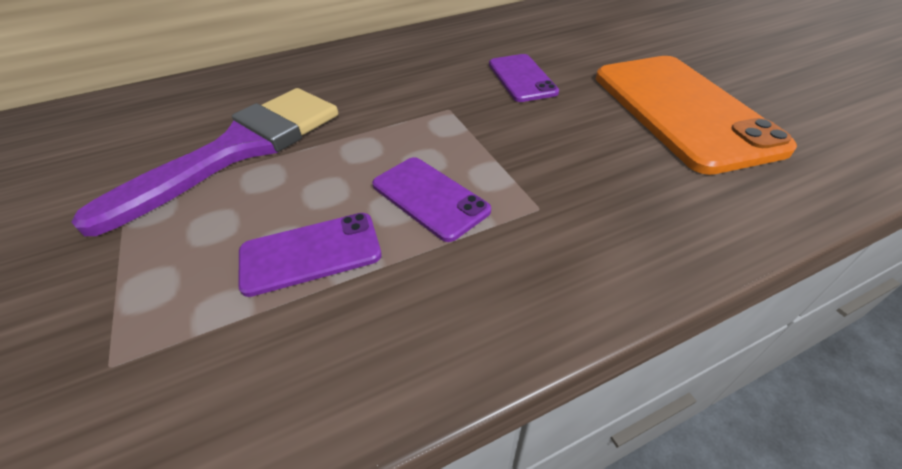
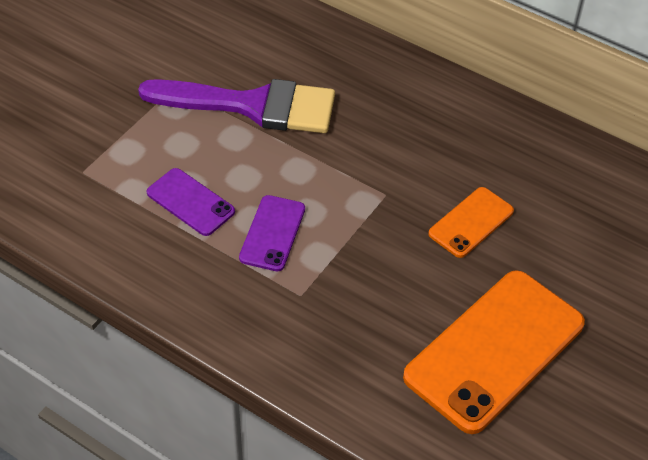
camera: 55 degrees right, 5 degrees up
(522, 78) = (471, 222): purple phone -> orange phone

